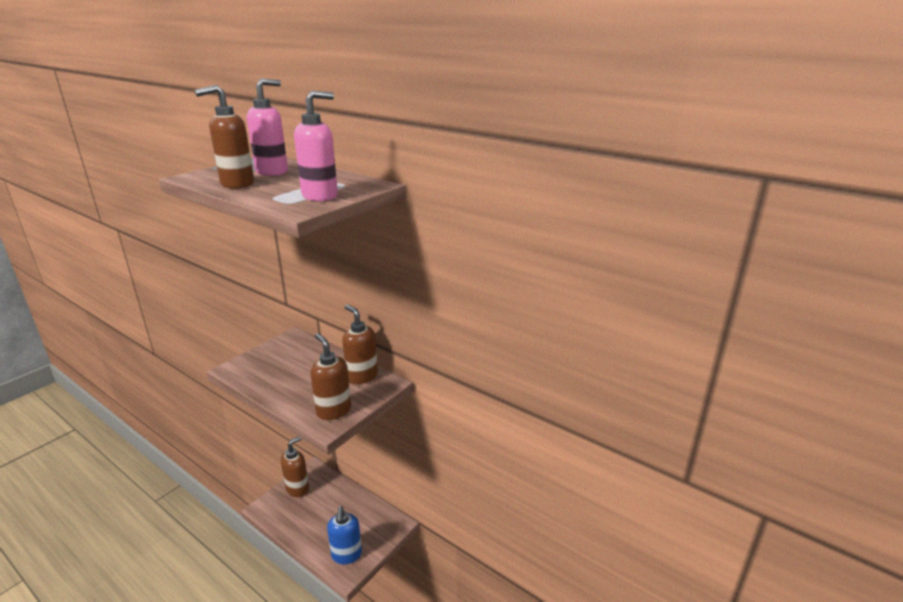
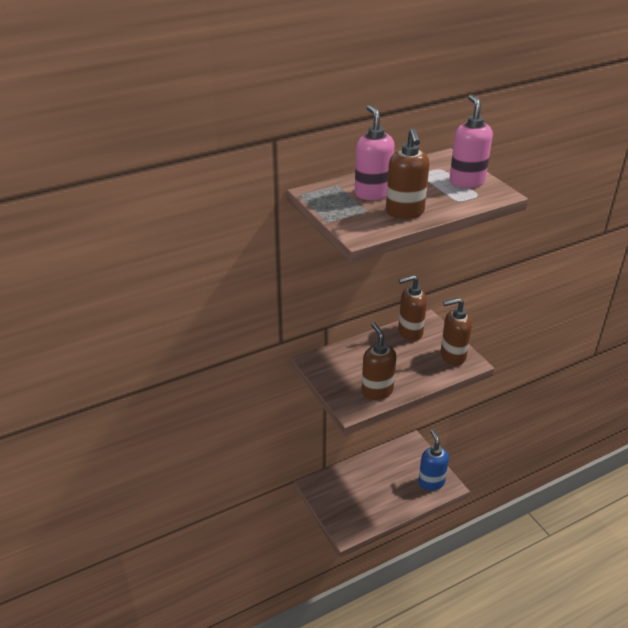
camera: 65 degrees left, 10 degrees up
(298, 488) = (334, 501): brown soap dispenser -> brown soap dispenser (377, 391)
(346, 555) = (431, 482): blue soap dispenser -> blue soap dispenser turned 120 degrees counterclockwise

